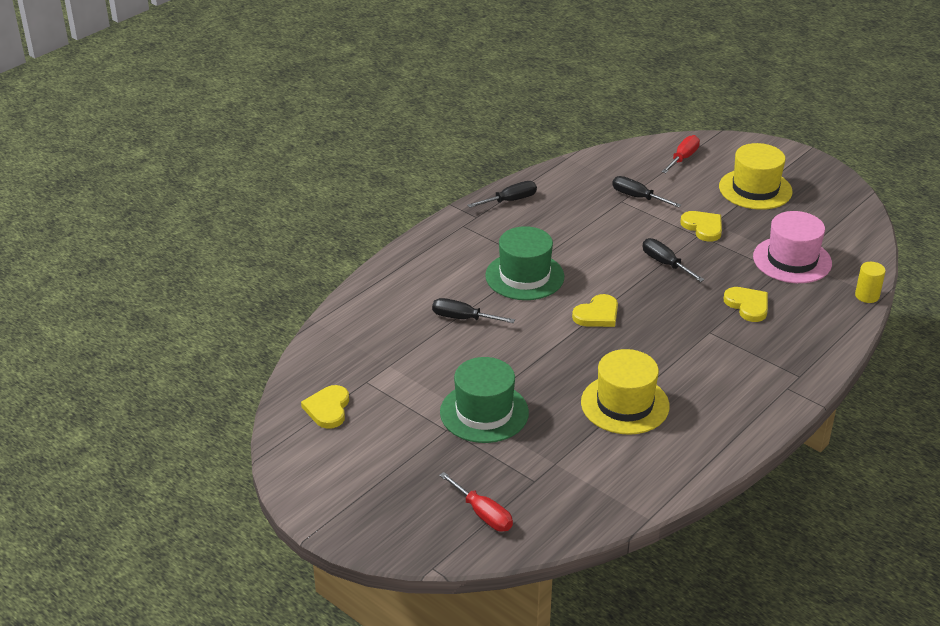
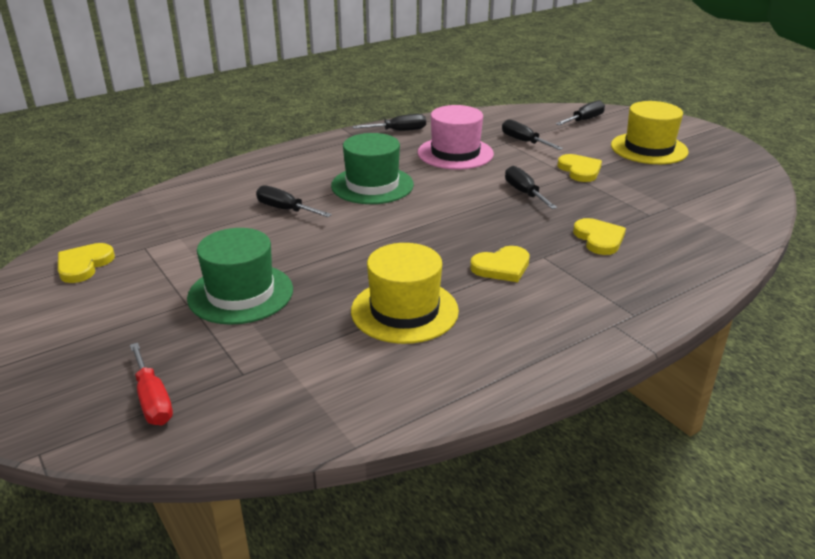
camera: 15 degrees right, 5 degrees down
(597, 314) = (426, 224): yellow heart -> yellow heart (502, 267)
(683, 158) = (584, 120): red screwdriver -> black screwdriver
(792, 260) = (667, 207): pink hat -> pink hat (455, 153)
(867, 296) = (747, 248): yellow cylinder -> none

